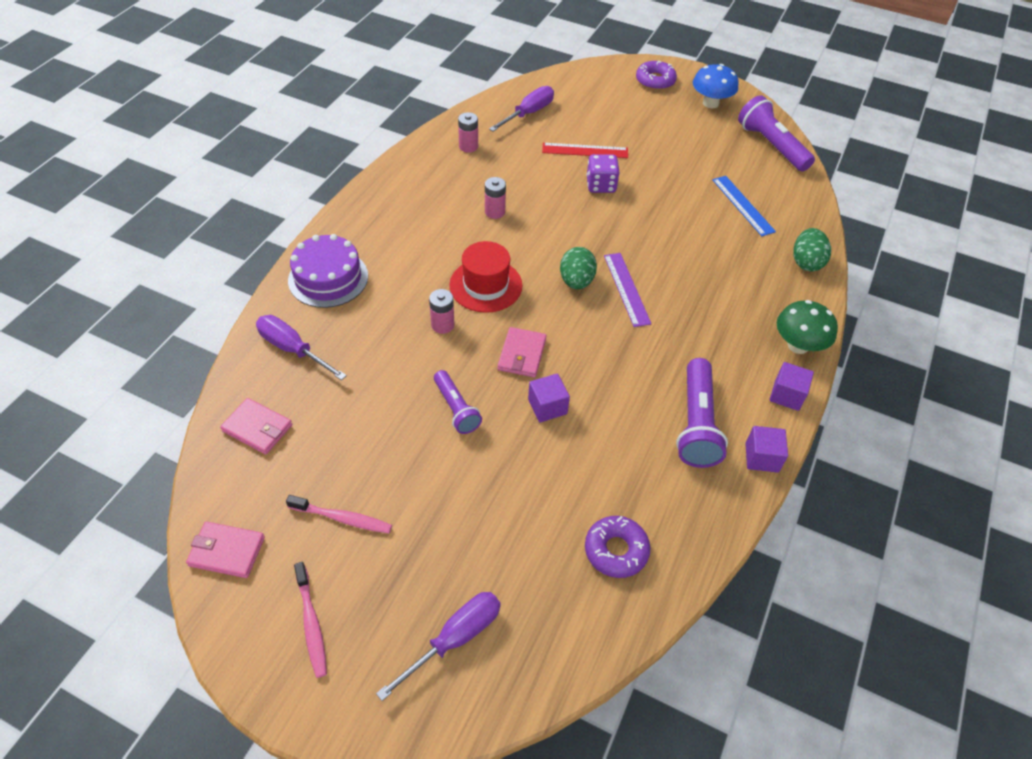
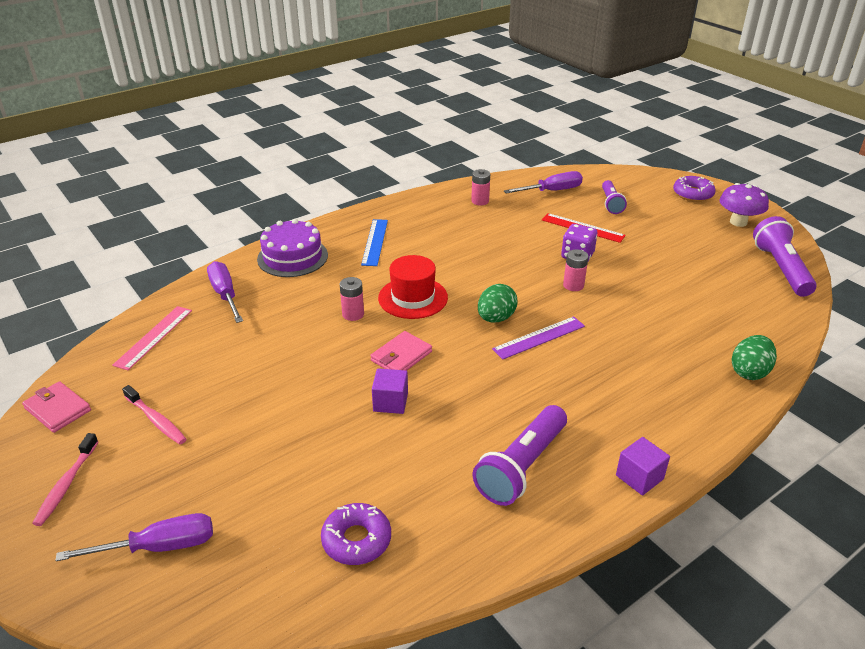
camera: 30 degrees right, 15 degrees down
(257, 428) = (154, 337): pink wallet -> pink ruler
(456, 409) = (312, 376): purple flashlight -> purple flashlight (611, 203)
(494, 212) = (464, 250): pink battery -> pink battery (573, 285)
(626, 289) = (539, 338): purple ruler -> purple ruler turned 45 degrees clockwise
(710, 103) = (738, 222): blue mushroom -> purple mushroom
(743, 205) = (712, 307): blue ruler -> blue ruler (375, 242)
(761, 457) = (568, 521): purple cube -> none
(798, 345) = (685, 439): green mushroom -> none

